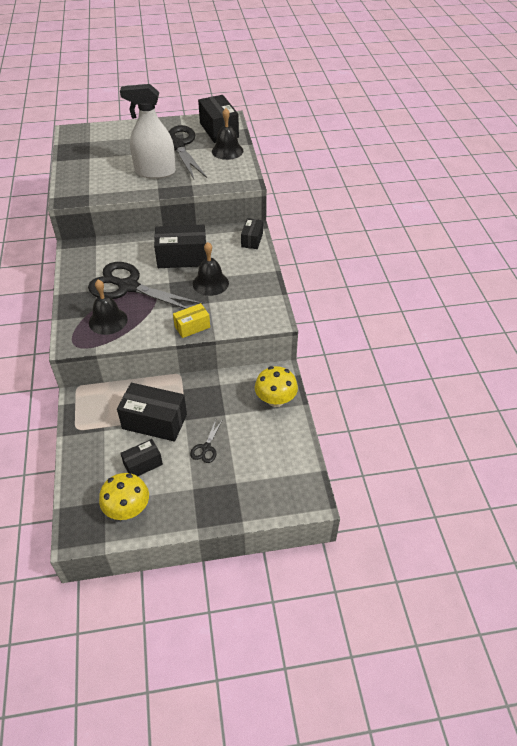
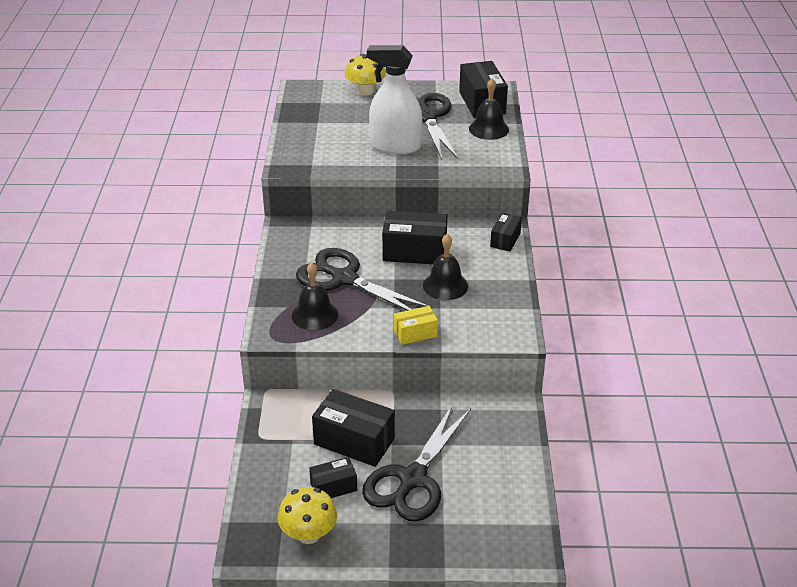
camera: 10 degrees right, 10 degrees down
(206, 448) = (412, 479): black scissors -> black scissors, size x2.42
(275, 400) = (507, 435): yellow mushroom -> yellow mushroom (365, 91)

